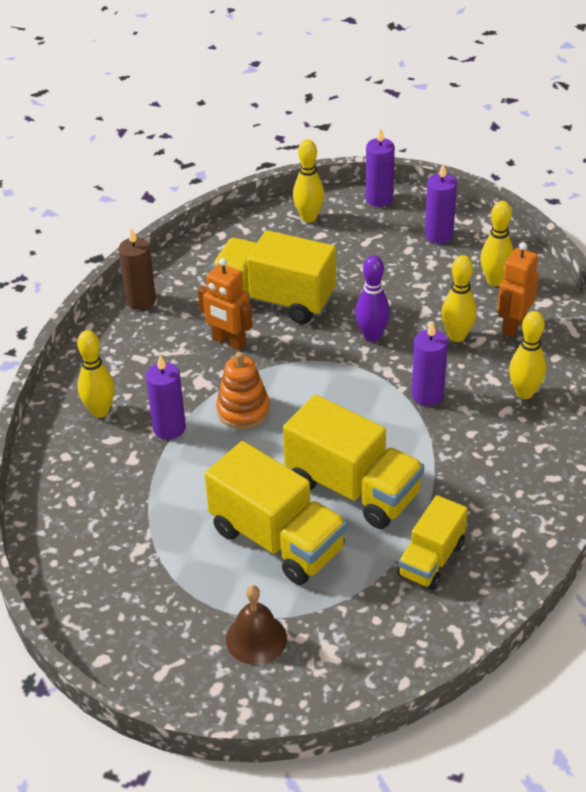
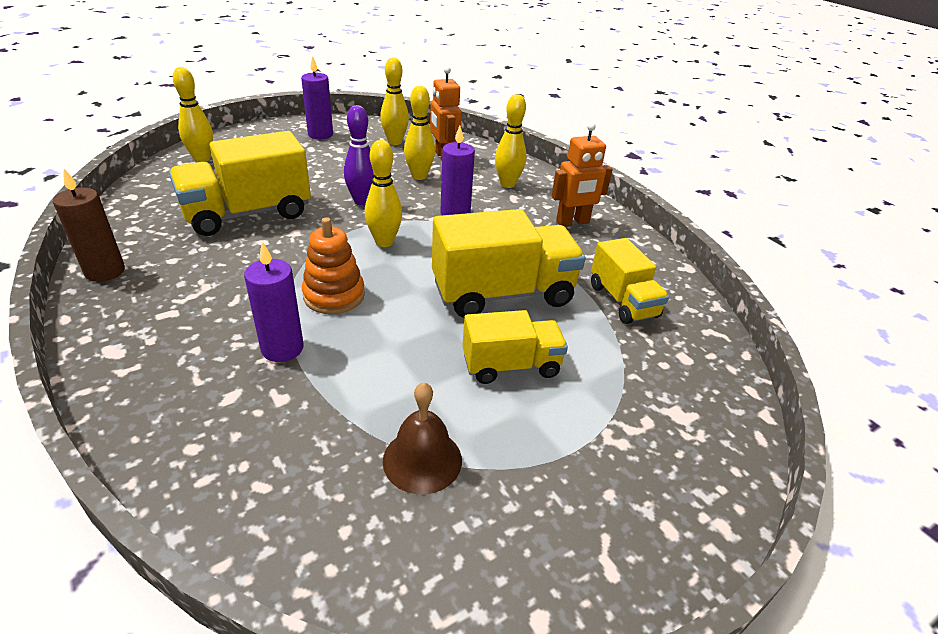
camera: 55 degrees left, 5 degrees down
(100, 411) = (180, 380): yellow bowling pin -> yellow bowling pin (384, 242)
(229, 341) = (246, 258): orange robot -> orange robot (573, 222)
(256, 639) = (624, 454): brown bell -> brown bell (422, 460)
(277, 540) = (511, 365): yellow truck -> yellow truck, size x0.61
(379, 199) = (245, 132): purple candle -> none

